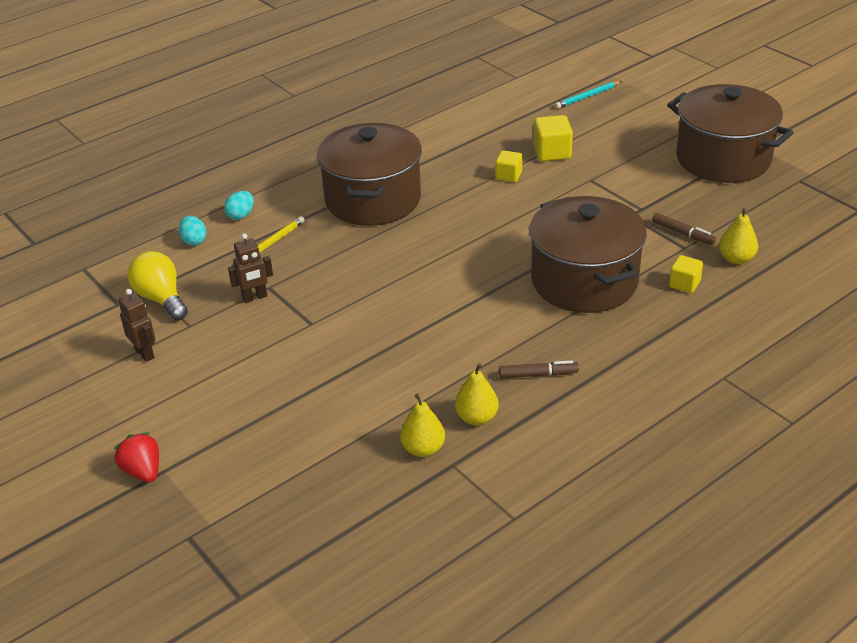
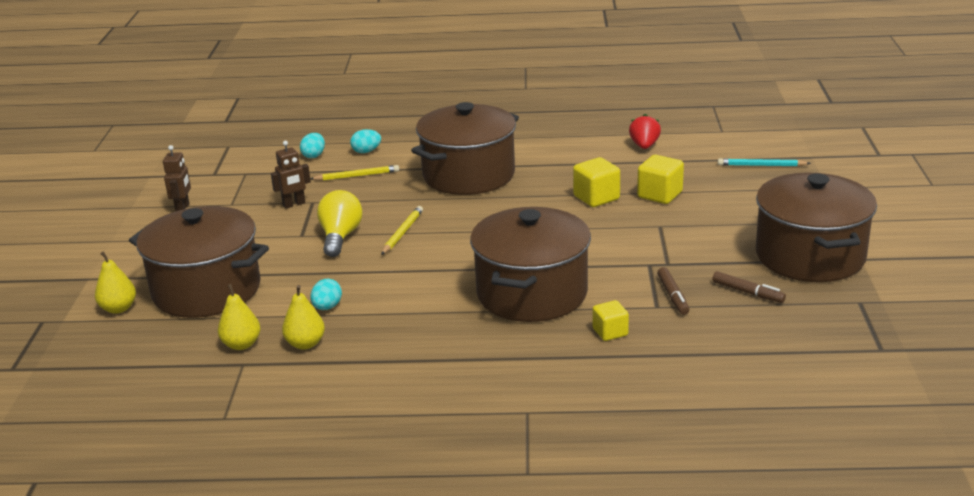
camera: 40 degrees right, 10 degrees down
(143, 471) = (78, 273): red strawberry -> red strawberry (644, 146)
(161, 299) = (241, 181): yellow light bulb -> yellow light bulb (340, 237)
(254, 297) = (294, 204): brown robot -> brown robot turned 45 degrees counterclockwise
(307, 419) = (207, 290): none -> brown pot
(399, 278) = (402, 232): none -> yellow pencil
(442, 376) = (327, 307): none -> turquoise egg
(508, 176) = (596, 198): yellow cube -> yellow cube, size x1.52
(538, 374) = (392, 338): brown marker -> brown marker (748, 292)
(736, 259) = (689, 334): yellow pear -> yellow pear (118, 308)

